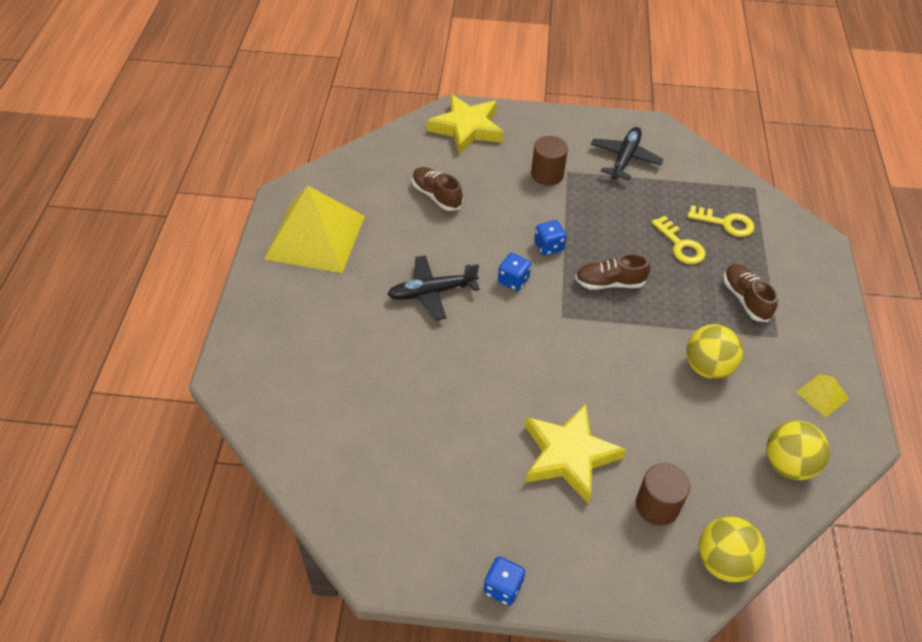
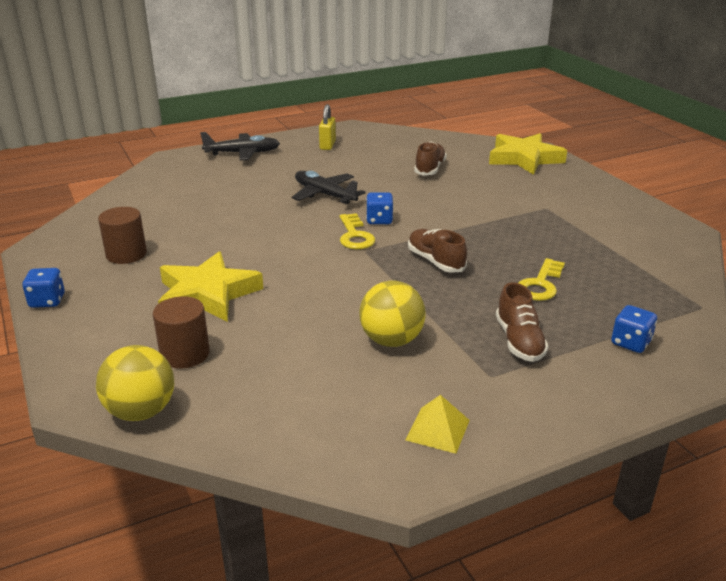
camera: 60 degrees right, 20 degrees down
(315, 237) = (327, 145): yellow pyramid -> yellow padlock
(547, 174) = (527, 201): brown cylinder -> brown cylinder (126, 254)
(548, 246) = (440, 224): blue dice -> blue dice (630, 343)
(625, 158) = (611, 228): black plane -> black plane (242, 153)
(725, 223) = (614, 302): yellow key -> yellow key (355, 236)
(745, 299) = (519, 341): brown shoe -> brown shoe turned 135 degrees clockwise
(788, 464) = (307, 426): yellow ball -> none

